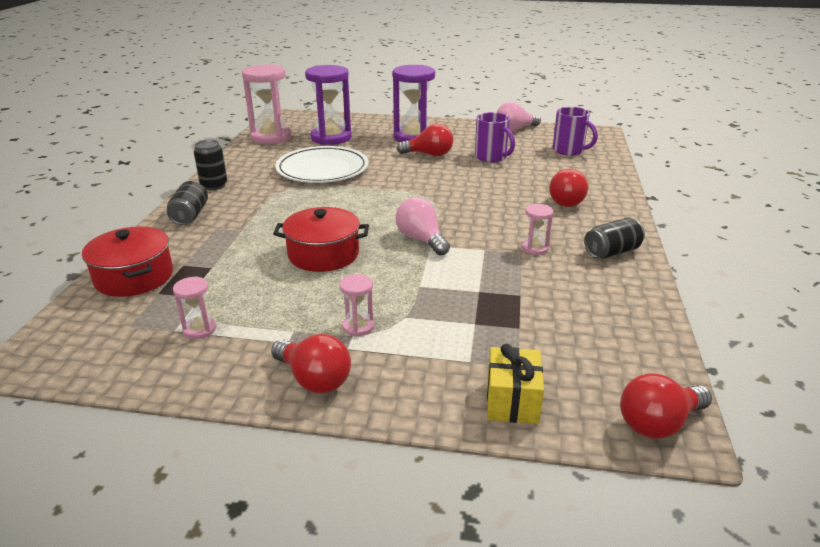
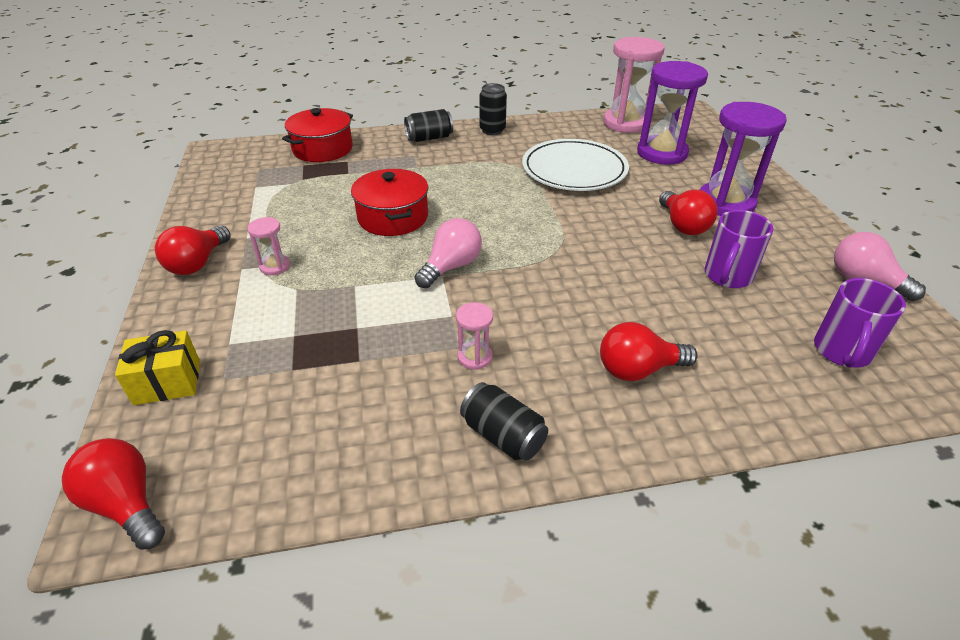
camera: 70 degrees right, 10 degrees up
(200, 329) = (258, 196): pink hourglass -> none

